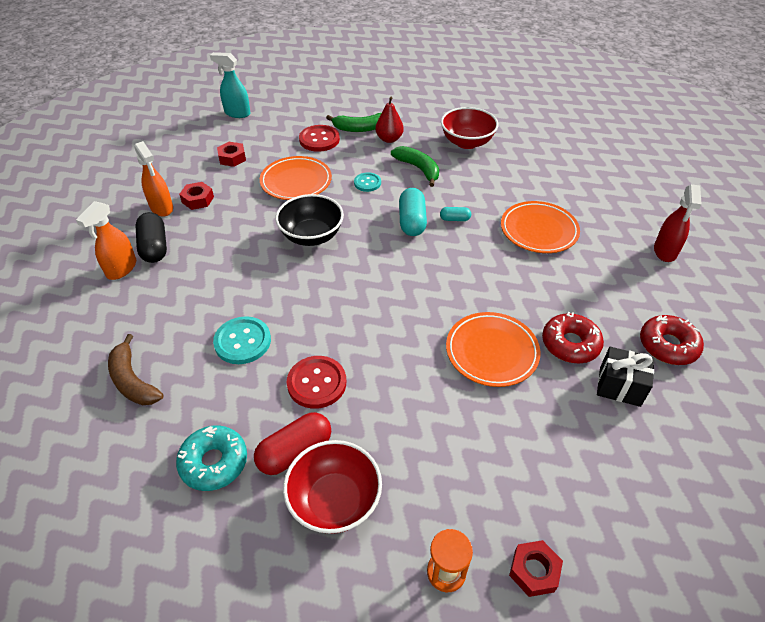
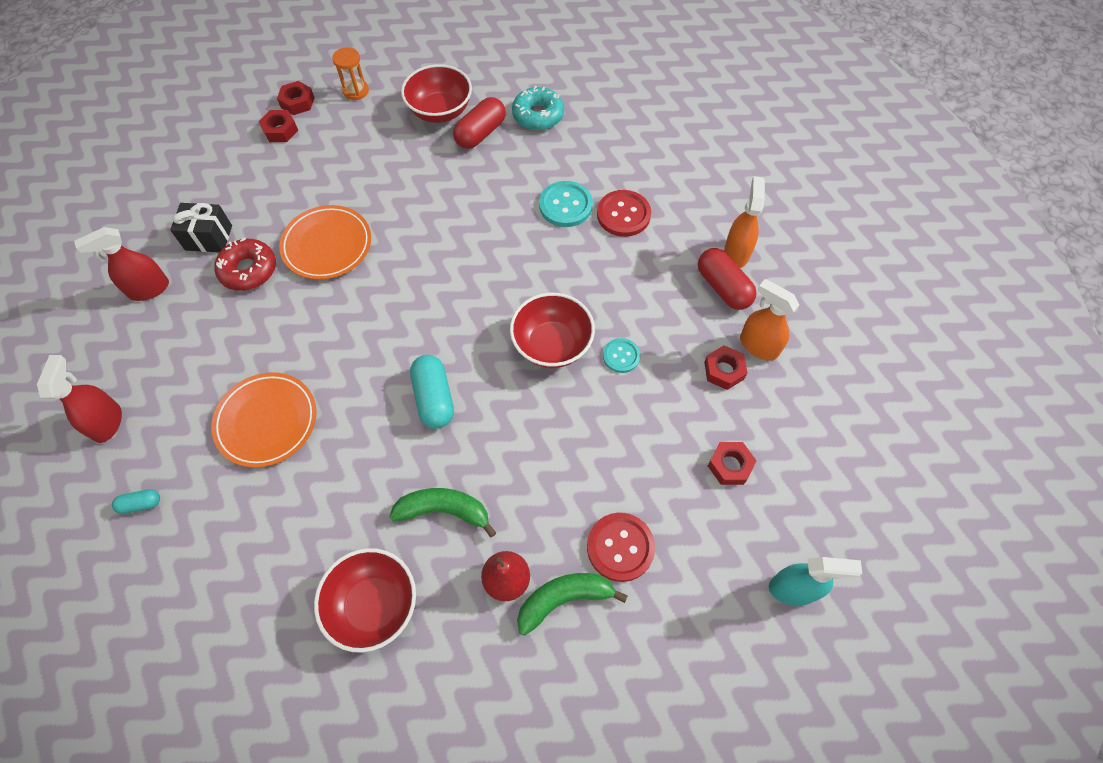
camera: 165 degrees right, 15 degrees up
(133, 381) = (639, 154): brown banana -> none
(154, 247) = (723, 287): black capsule -> red capsule
(296, 182) = (613, 437): orange plate -> none
(311, 236) = (552, 345): black bowl -> red bowl
(317, 383) = (482, 184): red button -> red button (623, 215)
(367, 183) = (512, 459): turquoise button -> turquoise button (621, 356)
(418, 169) = (444, 511): green banana -> green banana turned 150 degrees clockwise
(455, 219) = (378, 416): turquoise capsule -> turquoise capsule (141, 504)
(555, 521) = (280, 130): none -> red nut
(668, 345) = (149, 289): red donut -> red spray bottle

